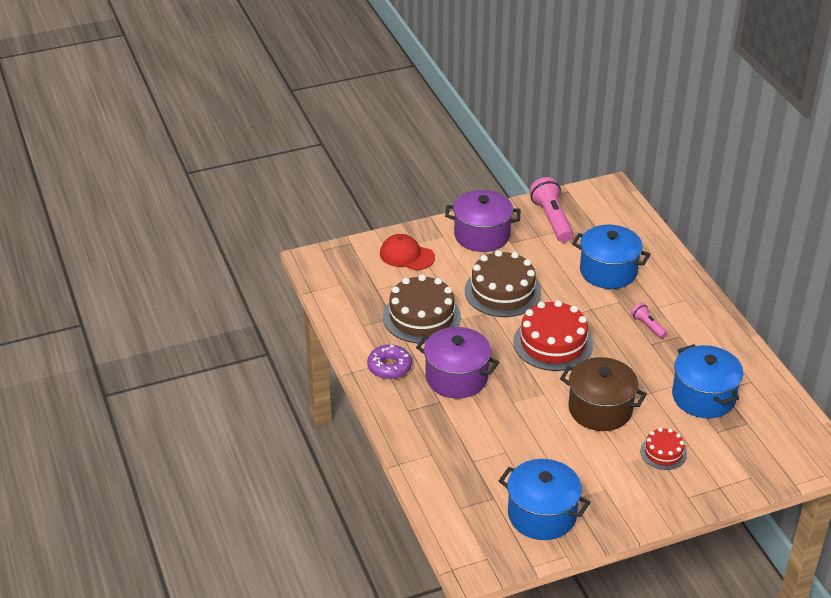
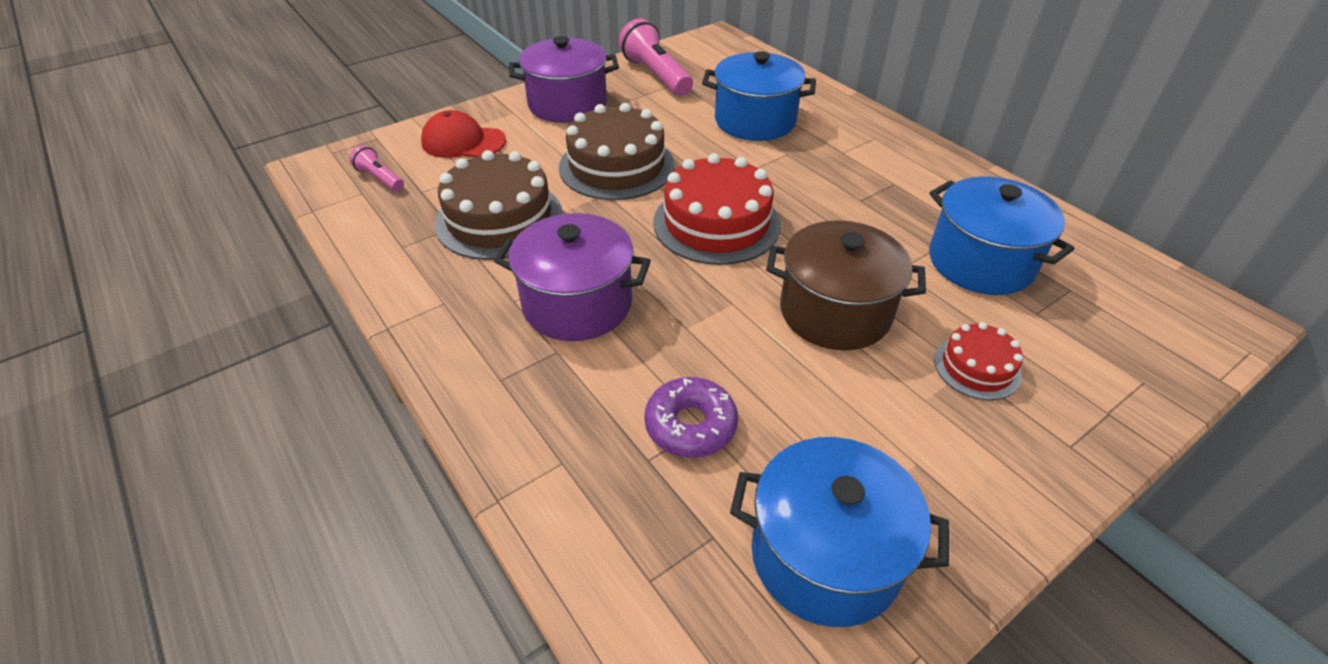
camera: 15 degrees left, 5 degrees up
(389, 367) = (455, 306): purple donut -> purple donut (690, 425)
(648, 326) = (842, 178): pink flashlight -> pink flashlight (380, 179)

